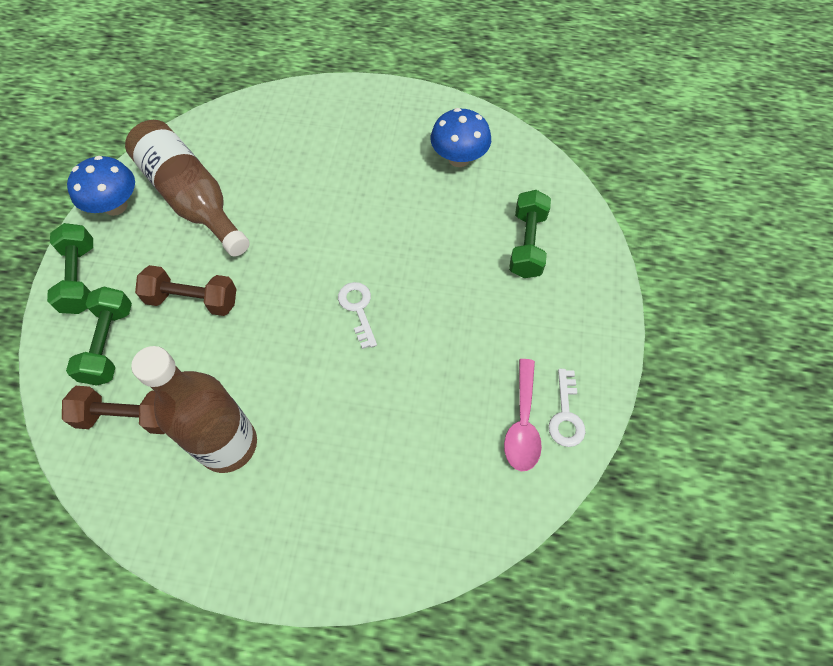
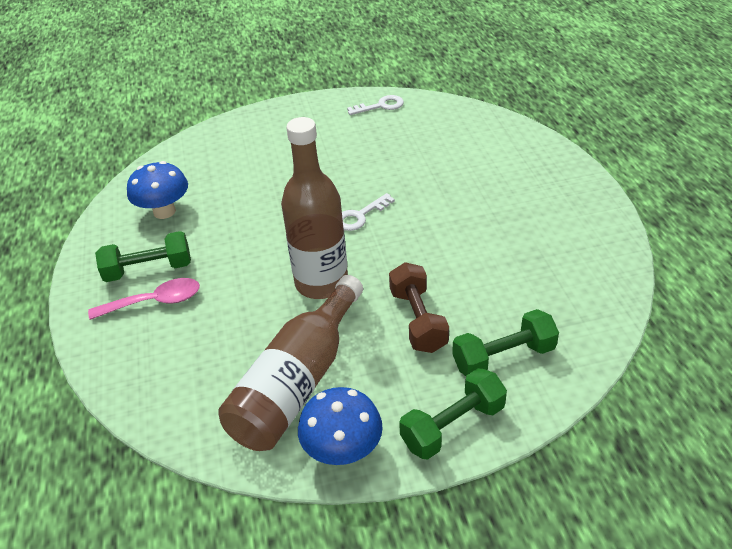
camera: 110 degrees left, 20 degrees down
(128, 417) = (553, 306): brown dumbbell -> none
(228, 444) = (524, 239): brown bottle -> brown bottle (321, 283)
(522, 424) = (399, 119): pink spoon -> pink spoon (155, 302)
(527, 244) = (246, 152): green dumbbell -> green dumbbell (148, 270)

